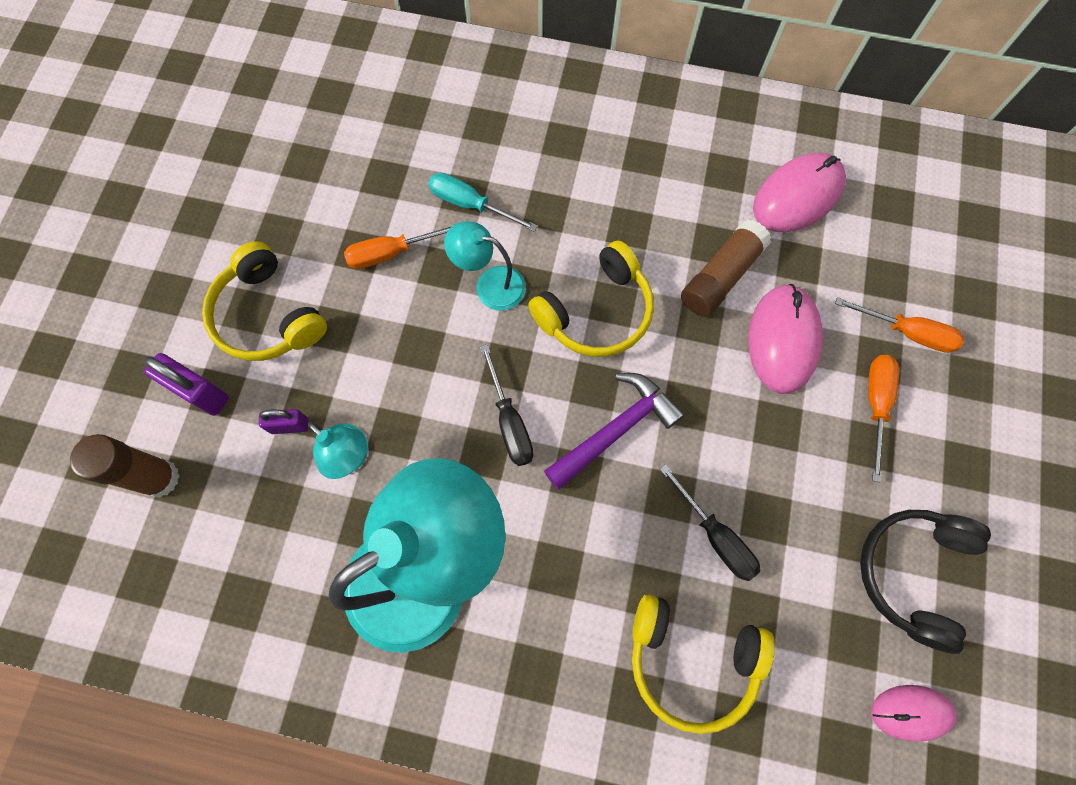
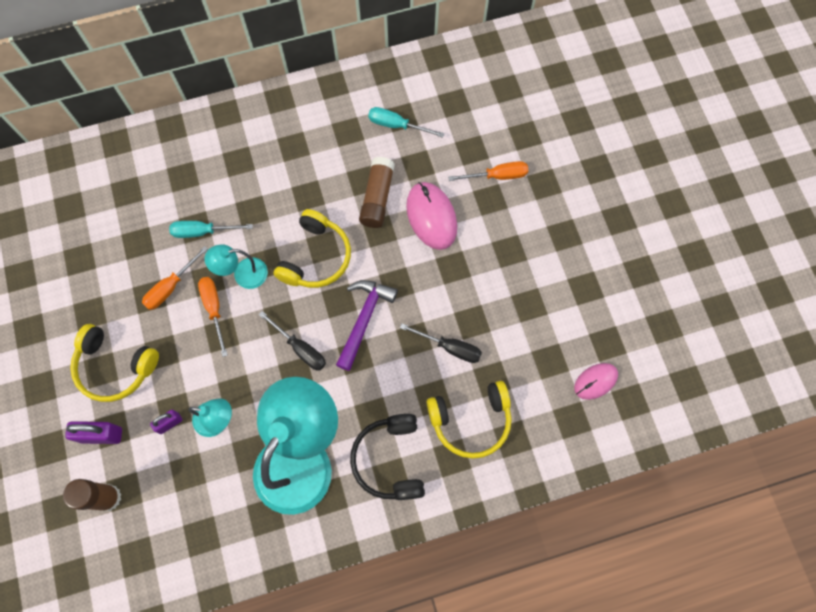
camera: 30 degrees left, 0 degrees up
(797, 196) = (396, 125): pink mouse -> turquoise screwdriver
(875, 405) = (500, 227): orange screwdriver -> orange screwdriver (214, 309)
(912, 573) = (562, 309): black headphones -> black headphones (390, 459)

